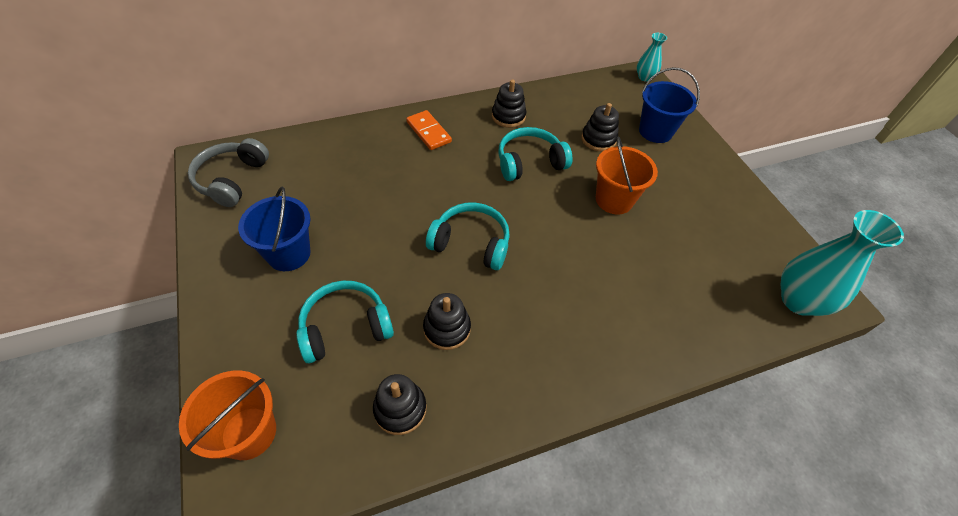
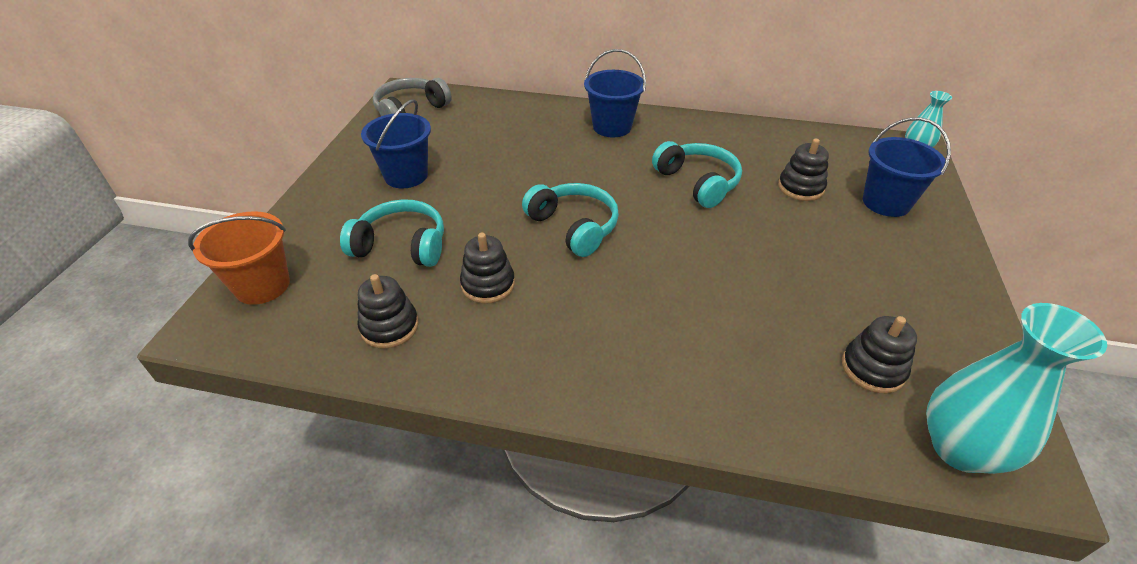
camera: 35 degrees right, 10 degrees down
(429, 132) = (612, 127): orange domino -> blue bucket
(508, 116) = (708, 138): black stacking toy -> black stacking toy (873, 368)
(529, 162) = (698, 182): turquoise headphones -> turquoise headphones turned 45 degrees clockwise
(614, 200) = (771, 247): orange bucket -> none

